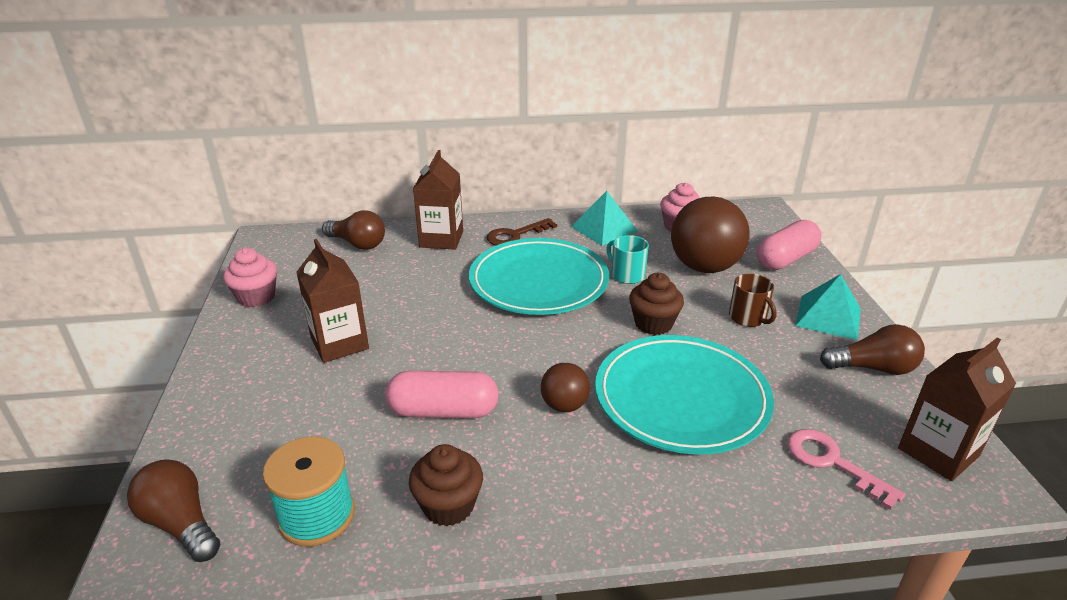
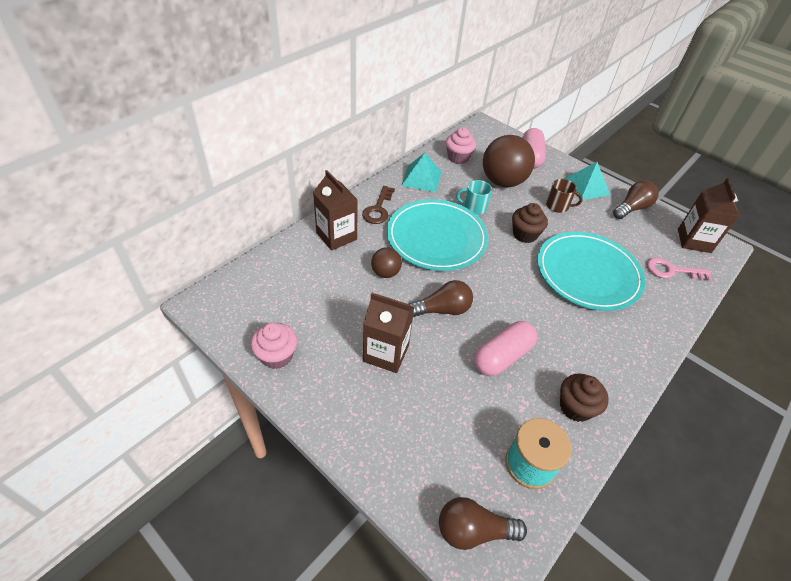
camera: 45 degrees left, 15 degrees up
(357, 244) = (284, 270): brown light bulb -> brown light bulb (442, 310)
(564, 405) = (549, 312): brown ball -> brown ball (385, 273)

